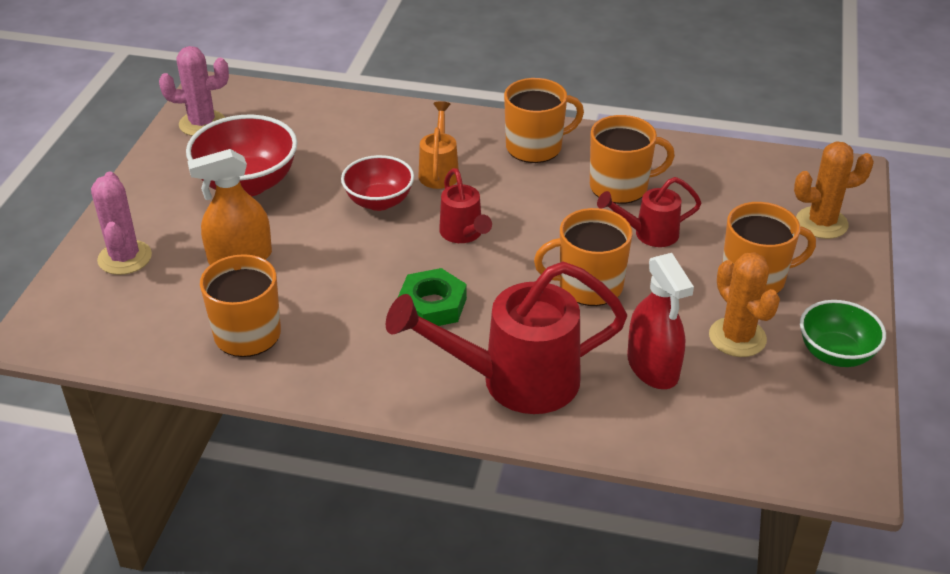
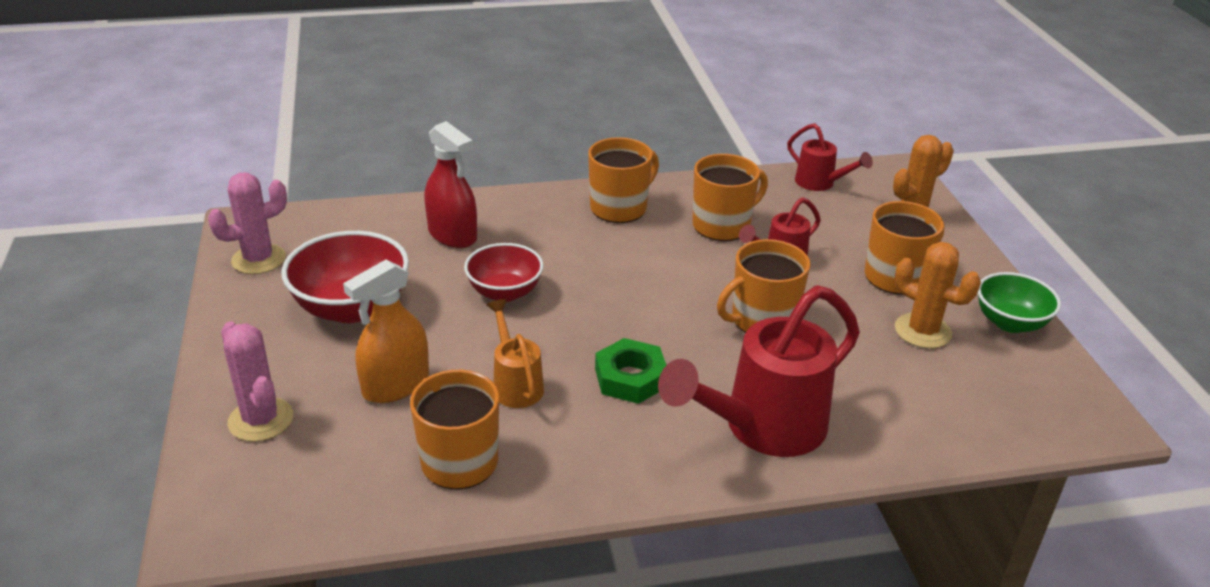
camera: 25 degrees left, 5 degrees down
(439, 171) = (544, 249): orange watering can -> orange watering can (515, 384)
(463, 235) = (611, 303): red watering can -> red watering can (820, 184)
(653, 367) = (874, 378): red spray bottle -> red spray bottle (452, 235)

